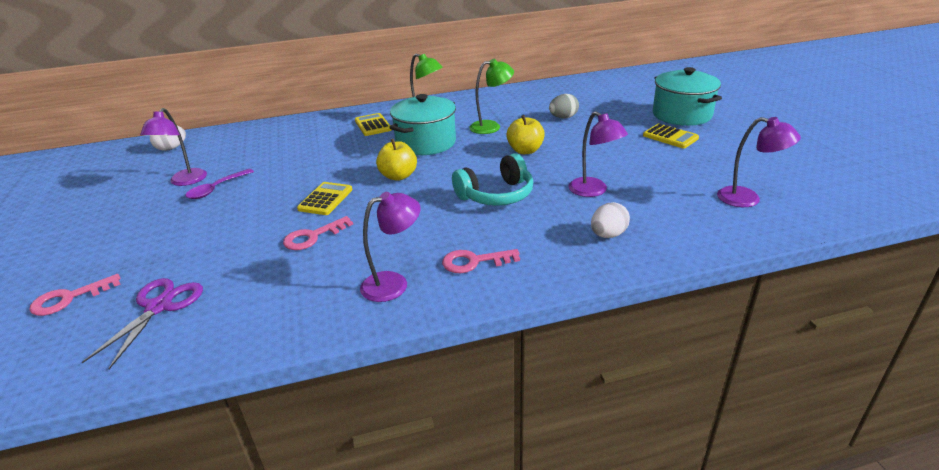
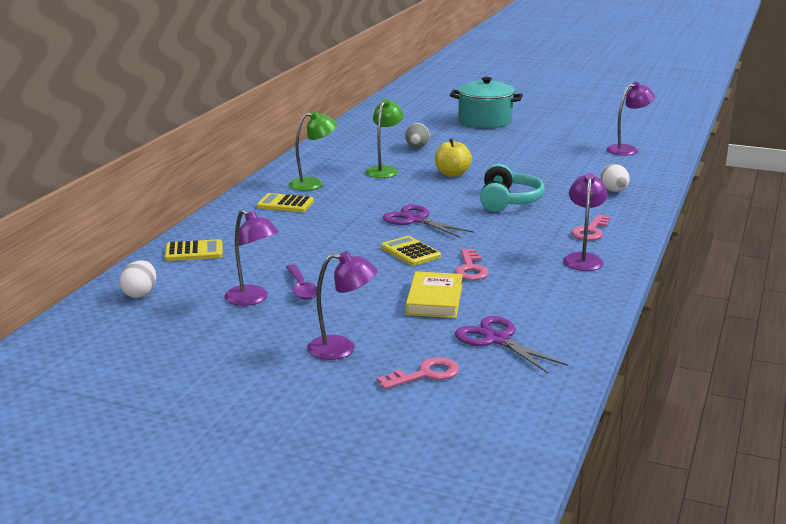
camera: 55 degrees left, 10 degrees down
(70, 298) = (425, 374): pink key -> pink key turned 120 degrees counterclockwise
(231, 246) = (434, 299): none -> yellow book
(398, 176) = (416, 220): yellow apple -> purple scissors
(426, 143) = (369, 197): turquoise pot -> none
(593, 191) = (552, 176): purple lamp -> purple lamp (342, 348)
(670, 137) = (513, 135): yellow calculator -> yellow calculator (194, 252)

